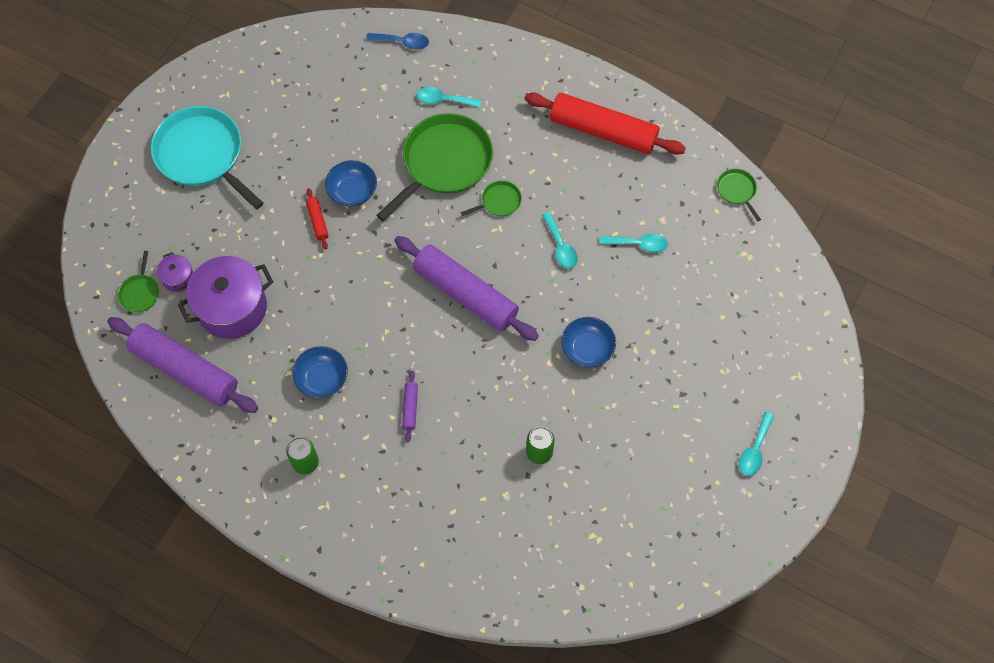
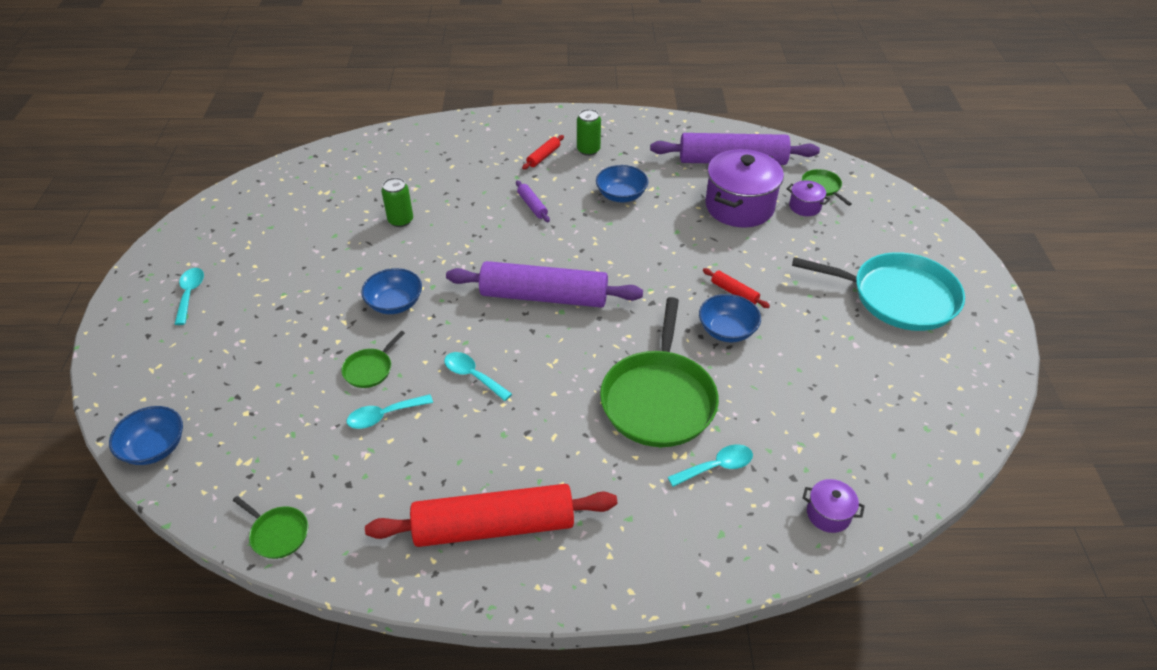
camera: 150 degrees right, 20 degrees down
(355, 476) = (543, 156): none -> red rolling pin
(403, 42) = (828, 514): blue spoon -> purple pot
(499, 201) = (569, 388): green pan -> green pan (370, 369)
(806, 297) = (154, 448): none -> blue bowl

